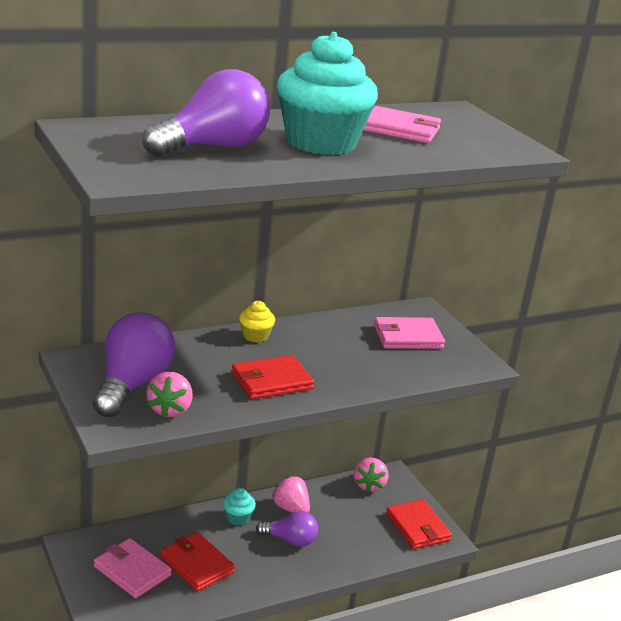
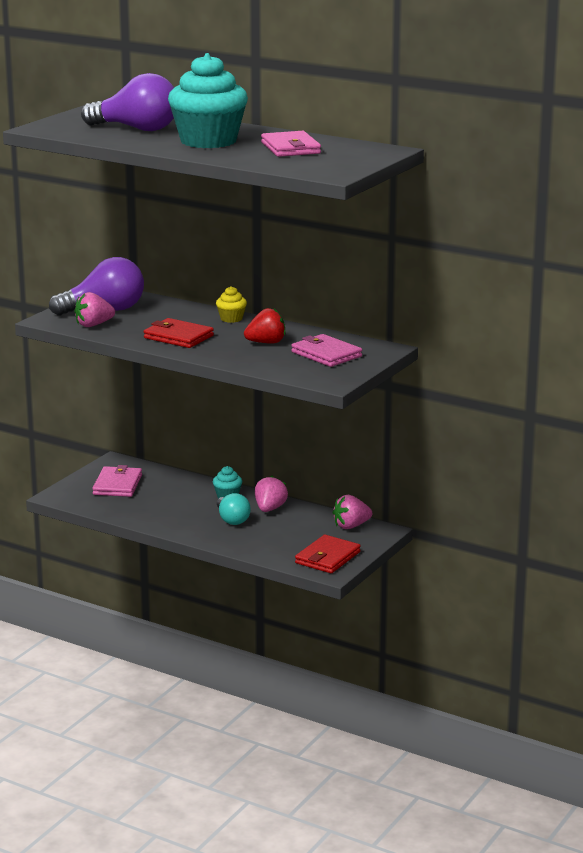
camera: 60 degrees right, 5 degrees down
(197, 564) = (155, 500): red wallet -> none
(290, 540) = (232, 520): purple light bulb -> turquoise light bulb
(344, 348) = (266, 343): none -> red strawberry

